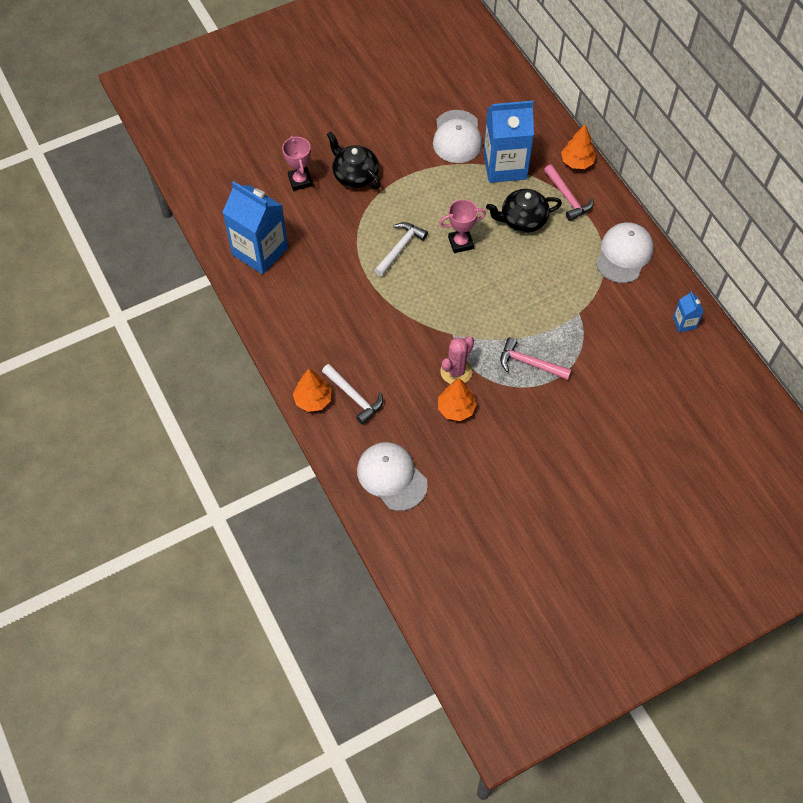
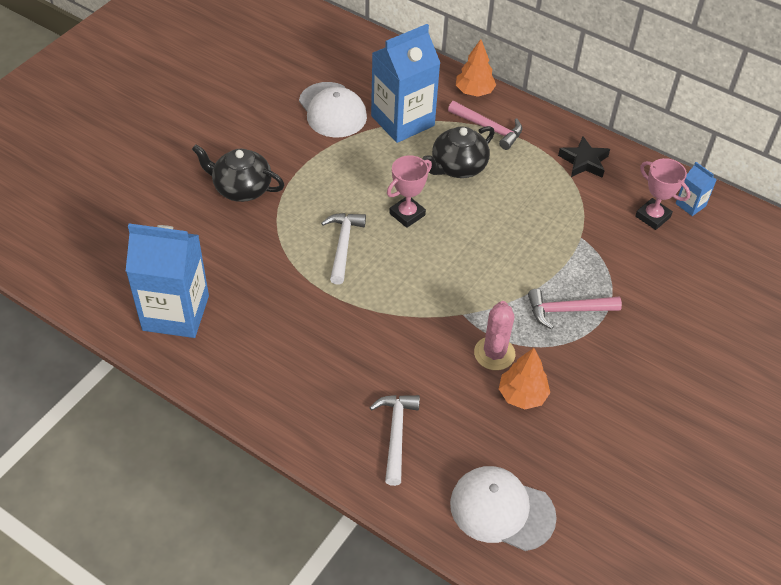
camera: 30 degrees left, 10 degrees down
(300, 181) = (179, 217): pink trophy -> pink trophy (652, 217)
(313, 400) = (347, 460): orange tree -> none
(354, 397) = (396, 434): white hammer -> white hammer turned 105 degrees counterclockwise
(624, 254) = (584, 161): white cap -> black star

